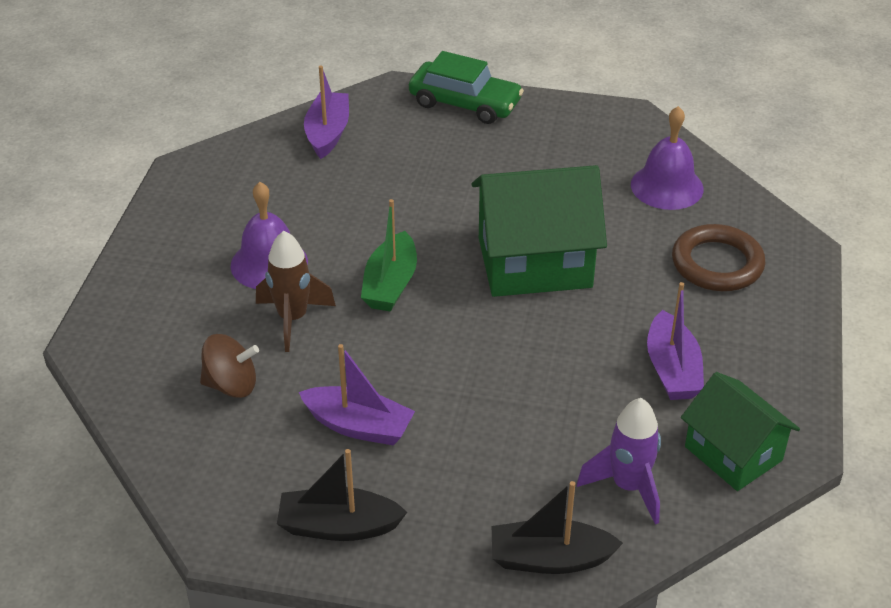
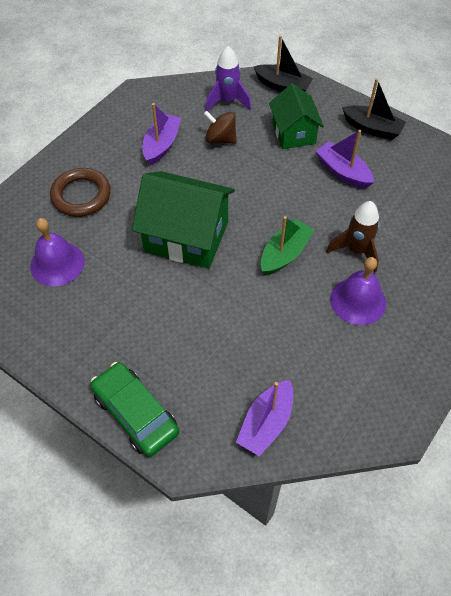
camera: 155 degrees left, 15 degrees up
(231, 385) = (406, 219): brown spinning top -> brown spinning top (220, 139)
(733, 453) = (168, 98): green house -> green house (293, 133)

